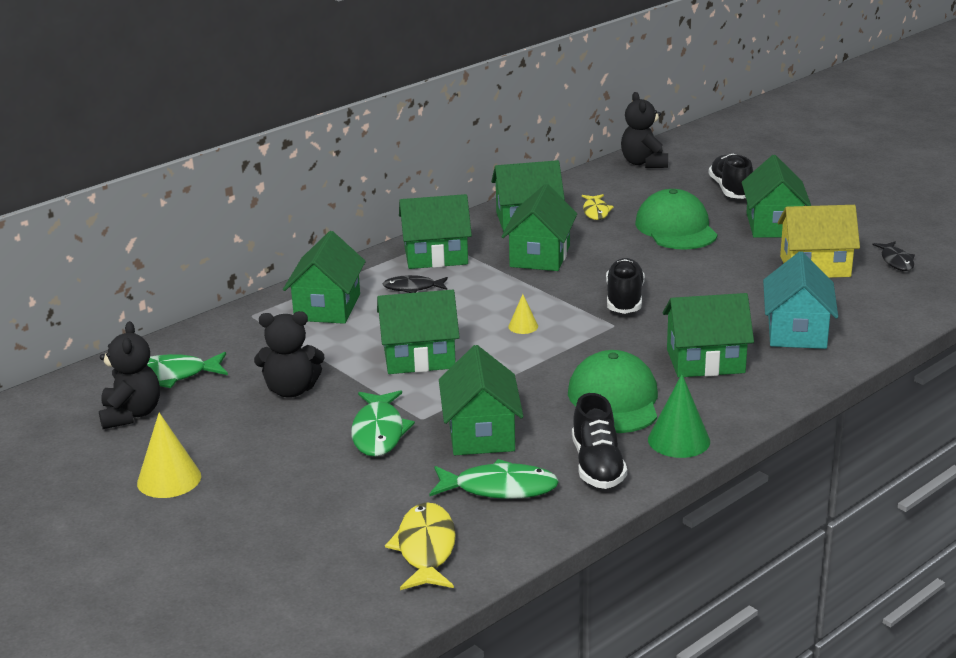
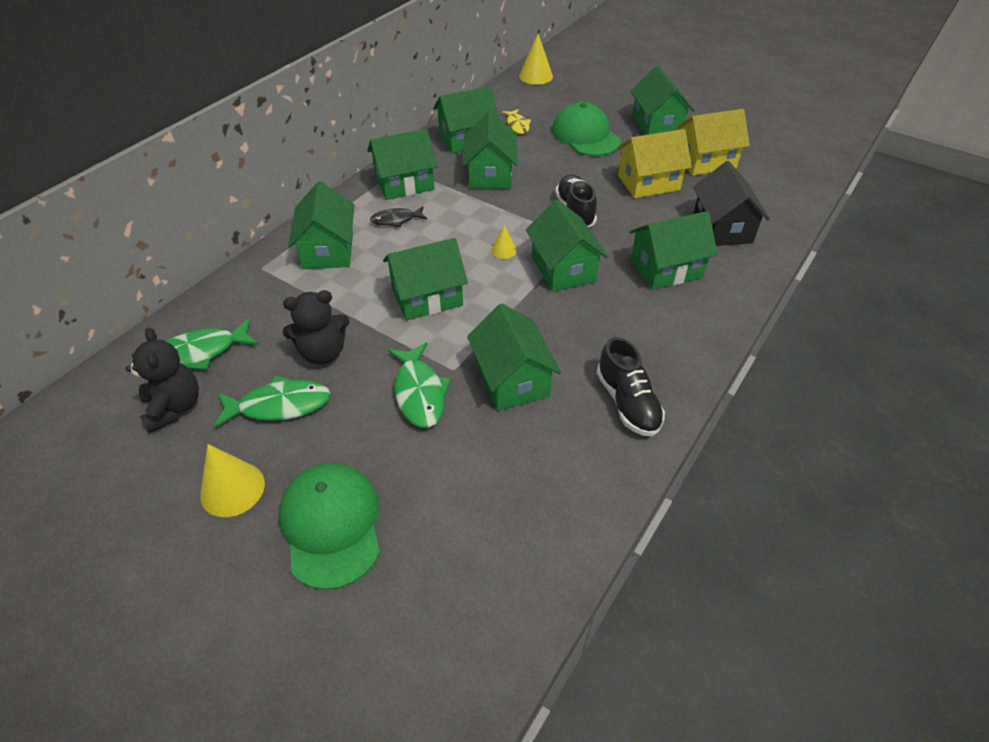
camera: 15 degrees left, 20 degrees up
(426, 549) = (513, 539): yellow fish -> none
(499, 488) = (553, 445): green fish -> green fish (279, 405)
(583, 349) = (563, 269): none -> green house
(614, 400) = (610, 323): green cap -> green cap (331, 525)
(644, 163) = (535, 76): black teddy bear -> yellow cone
(679, 440) = (682, 361): green cone -> none
(729, 281) = (648, 183): none -> yellow house
(731, 189) = (610, 95): black shoe -> none
(797, 331) = (722, 228): turquoise house -> black house
(896, 261) = (761, 150): black fish -> none

